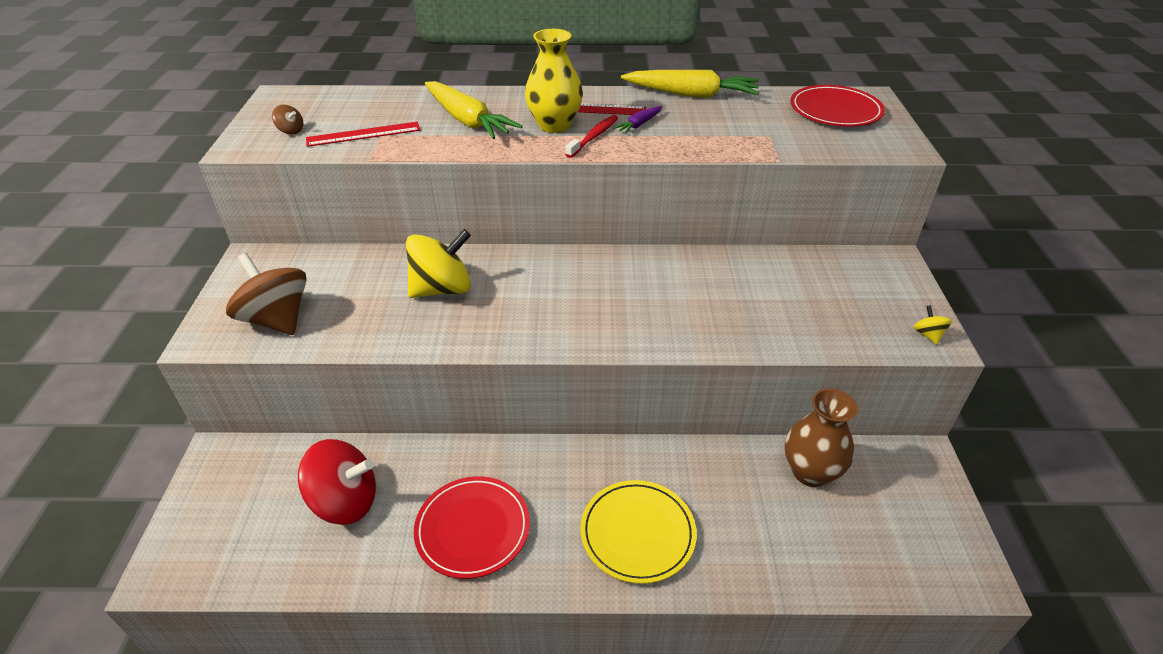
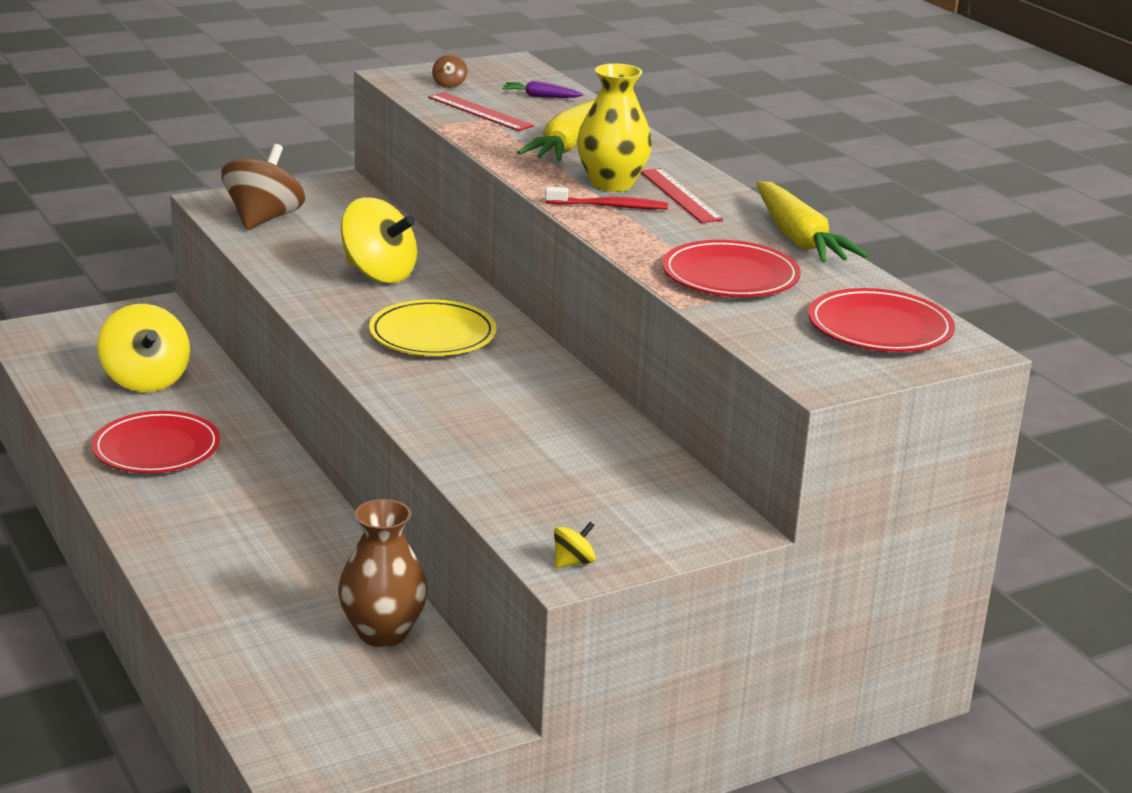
camera: 60 degrees right, 15 degrees down
(345, 501) = (146, 380): red spinning top -> yellow spinning top
(637, 533) = (211, 537): yellow plate -> yellow plate (432, 335)
(639, 124) = (671, 223): purple carrot -> purple carrot (540, 97)
(738, 131) = (730, 276): none -> red plate

